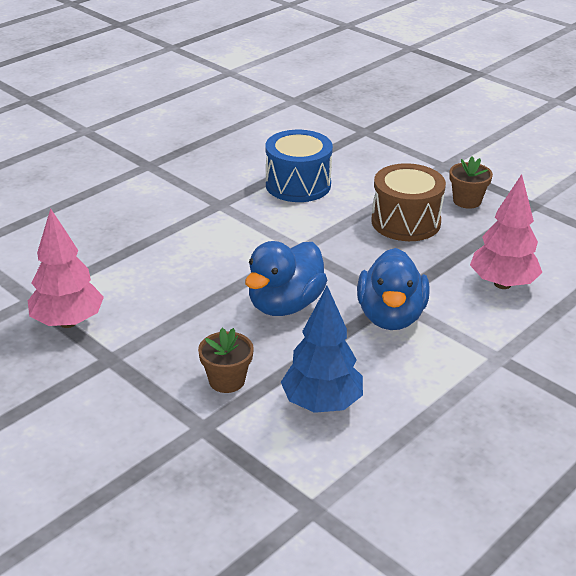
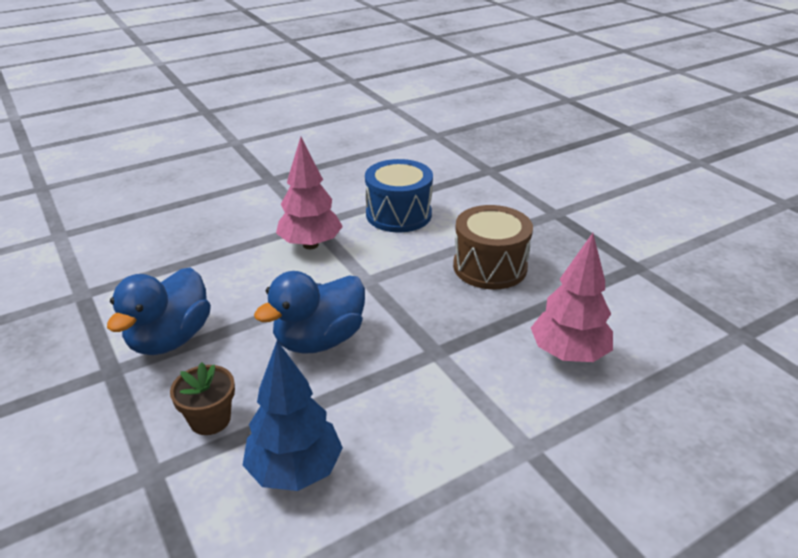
camera: 15 degrees right, 0 degrees up
(68, 322) = (99, 323): pink tree -> pink tree (310, 245)
(391, 316) = (425, 373): blue duck -> blue duck (170, 339)
(467, 201) = (565, 253): brown flower pot -> none

